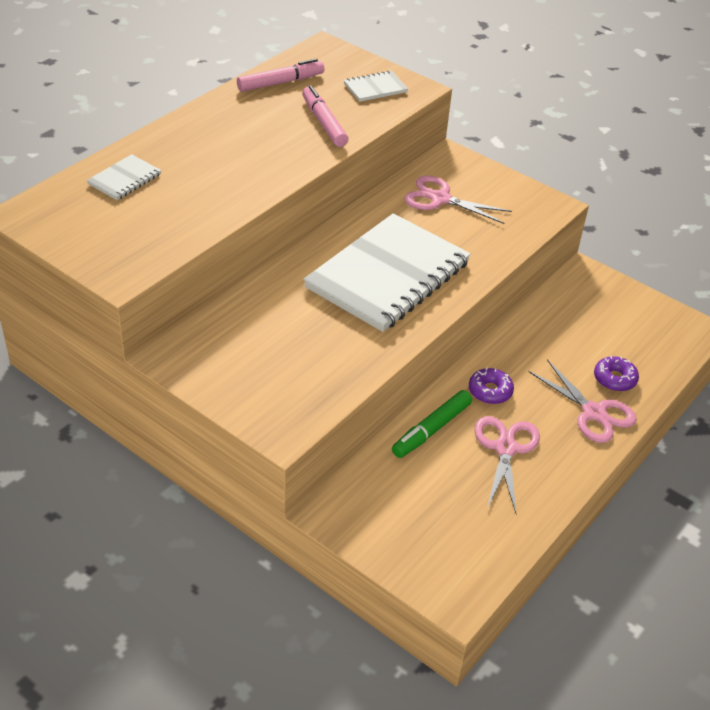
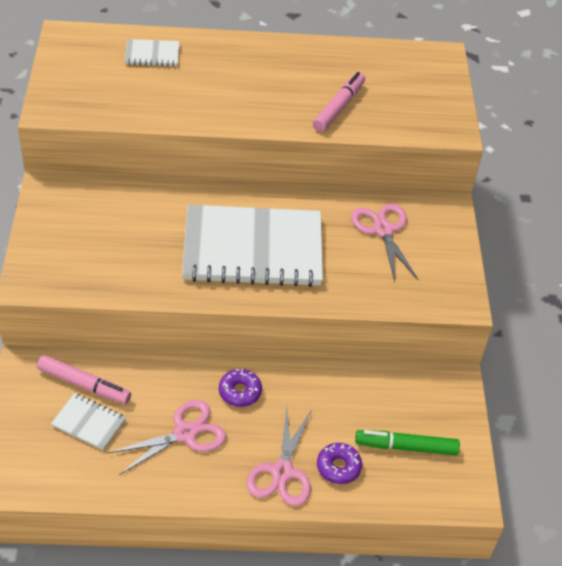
camera: 50 degrees right, 5 degrees up
(280, 83) = (361, 60): pink marker -> pink marker (84, 385)
(375, 88) = (422, 109): white notebook -> white notebook (89, 423)
(431, 430) = (162, 378): green marker -> green marker (406, 447)

